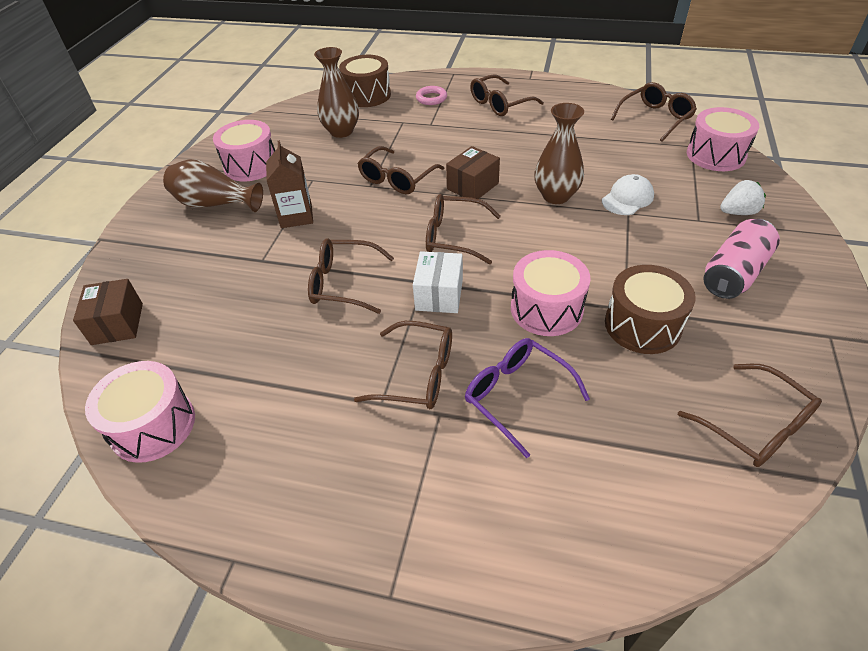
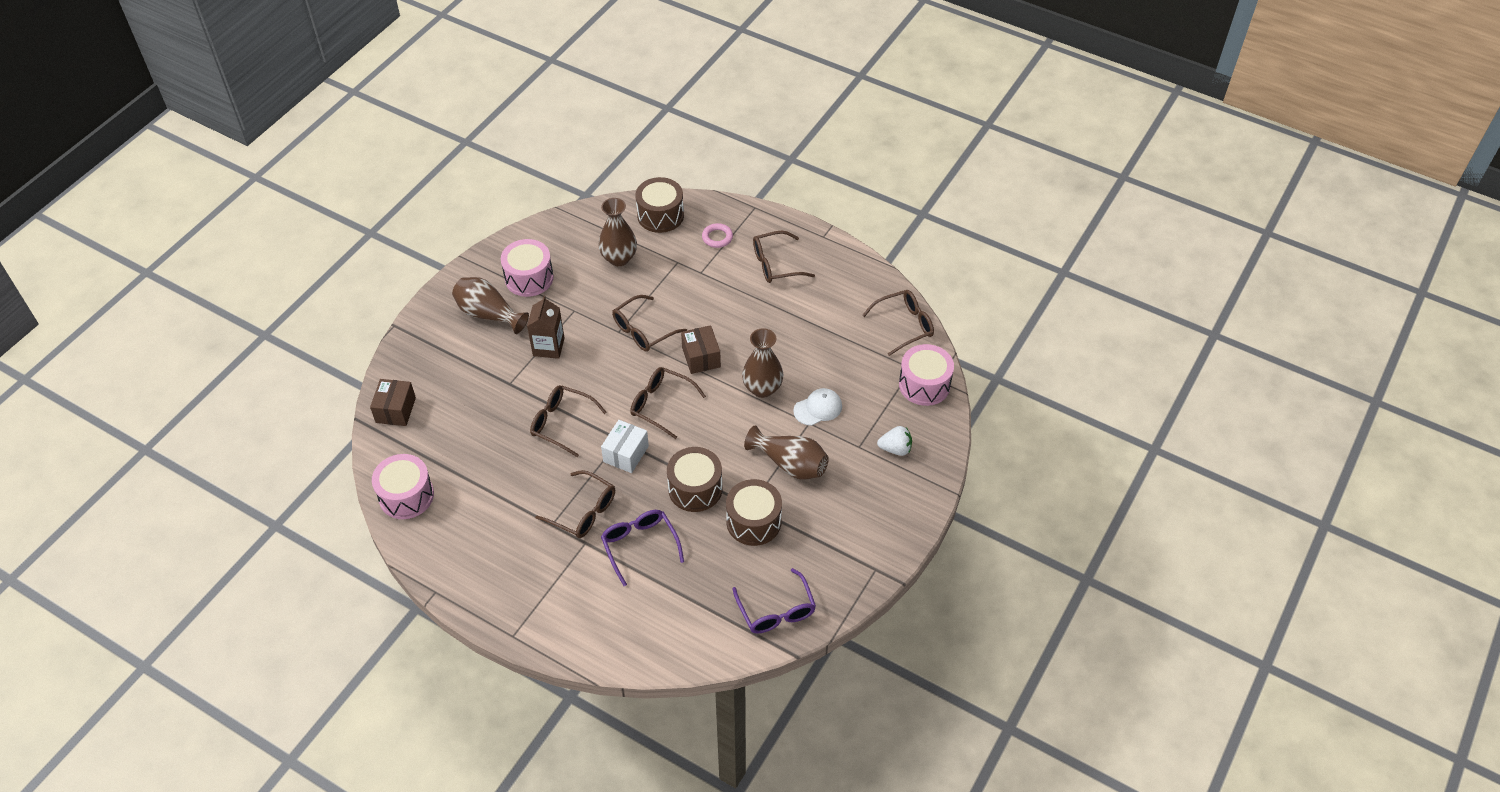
camera: 15 degrees right, 5 degrees up
(472, 186) = (701, 357): brown box -> brown box turned 75 degrees counterclockwise
(546, 309) = (695, 489): pink drum -> brown drum
(638, 255) = (790, 464): none -> brown vase
(734, 273) = (849, 501): pink can -> none
(756, 426) = (776, 611): brown glasses -> purple glasses

